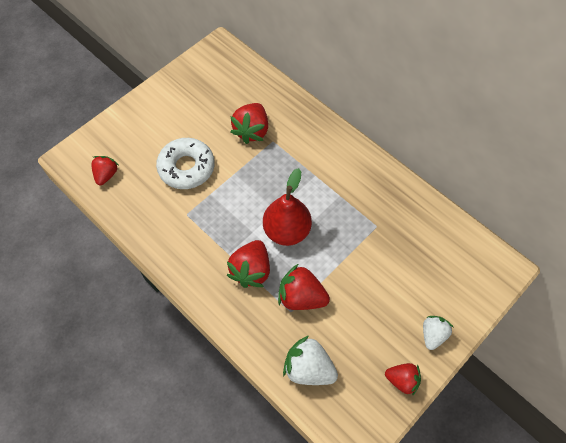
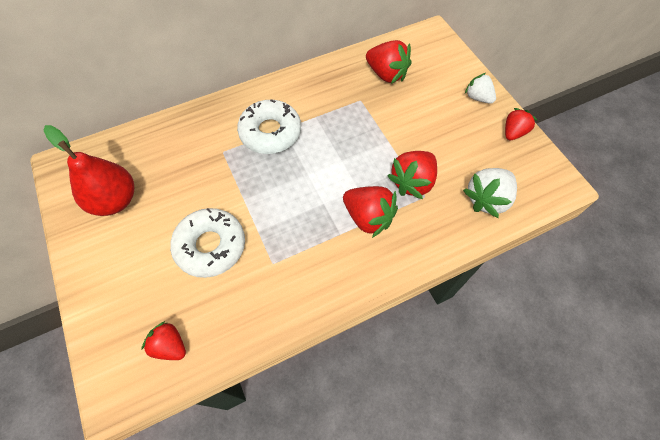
camera: 70 degrees left, 0 degrees up
(252, 131) = (199, 166): red strawberry -> red strawberry (386, 74)
(287, 231) = (335, 172): red pear -> red pear (115, 200)
(306, 167) = (270, 132): none -> white donut

